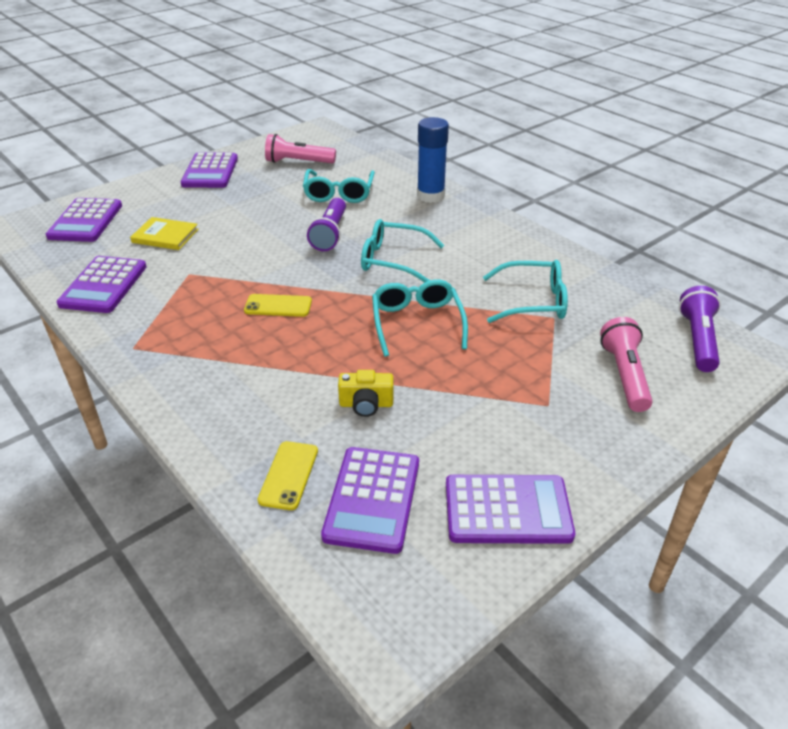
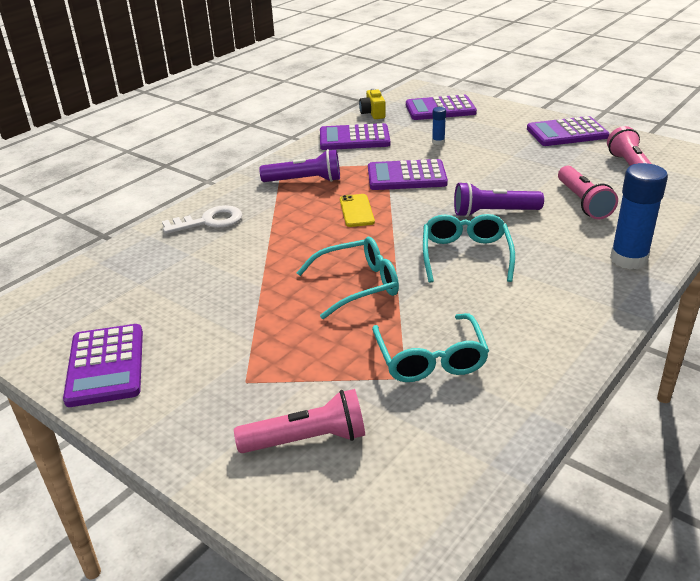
camera: 80 degrees right, 5 degrees down
(165, 236) = (438, 142): yellow book -> blue glue stick
(232, 417) = (209, 221): none -> white key
(288, 475) = (149, 256): yellow phone -> none
(339, 193) = (583, 202): turquoise glasses -> pink flashlight
(366, 404) = (231, 276): yellow camera -> yellow camera (373, 113)
(372, 499) = (123, 296): purple calculator -> purple calculator (406, 176)
(697, 340) = (402, 515): purple flashlight -> purple flashlight (305, 180)

